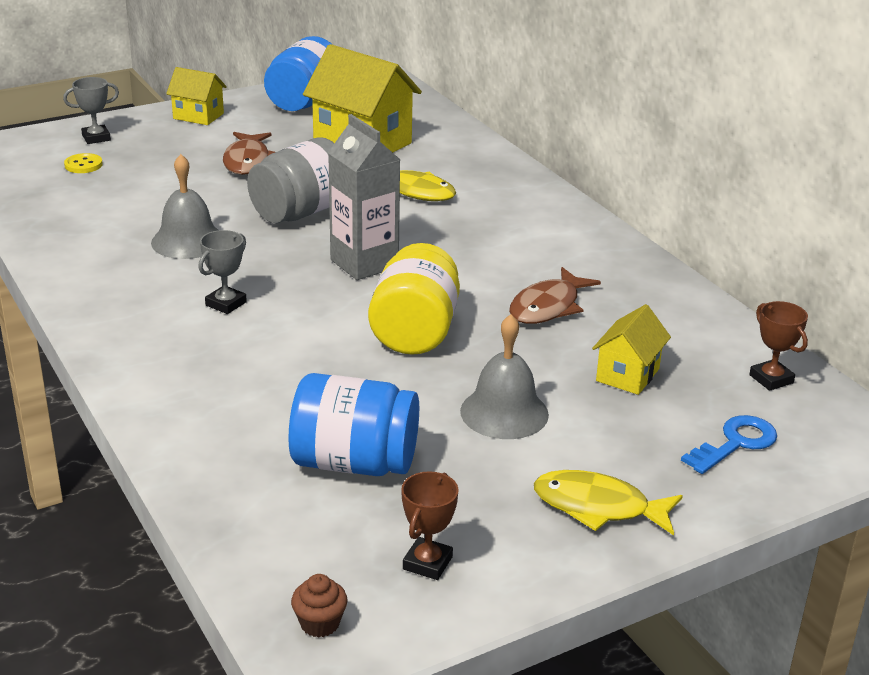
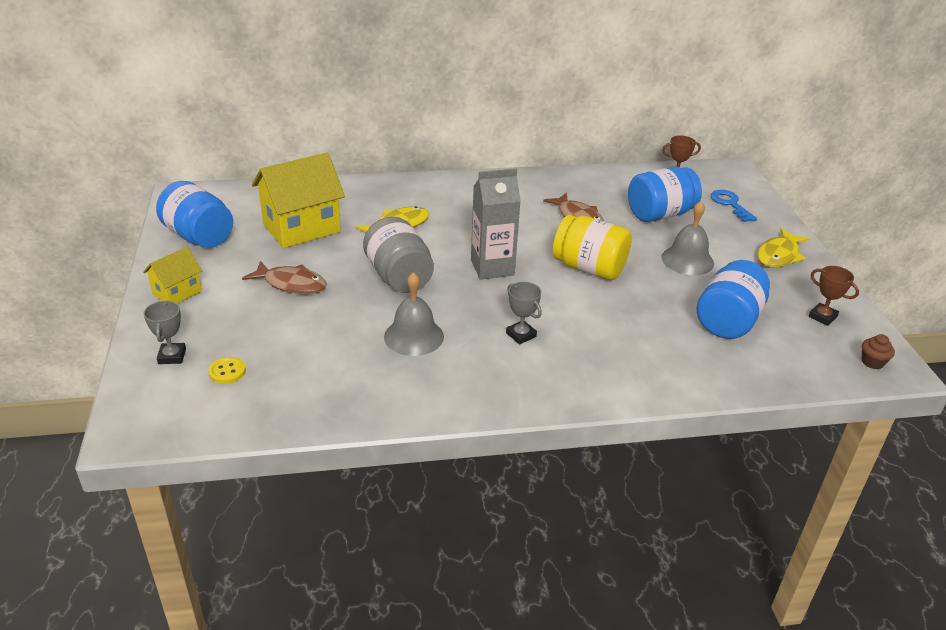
camera: 70 degrees left, 5 degrees up
(627, 375) = (660, 214): yellow house -> blue jar

